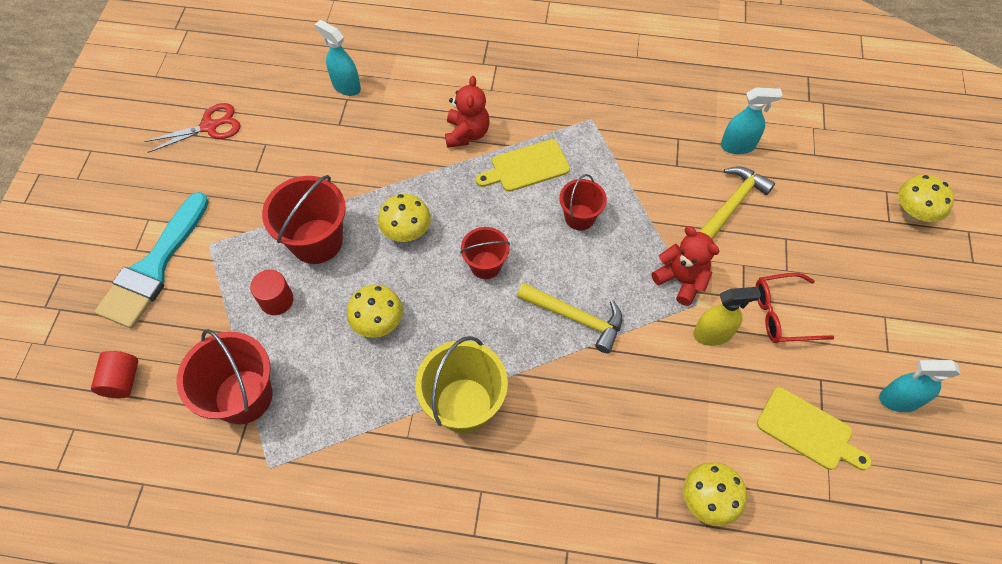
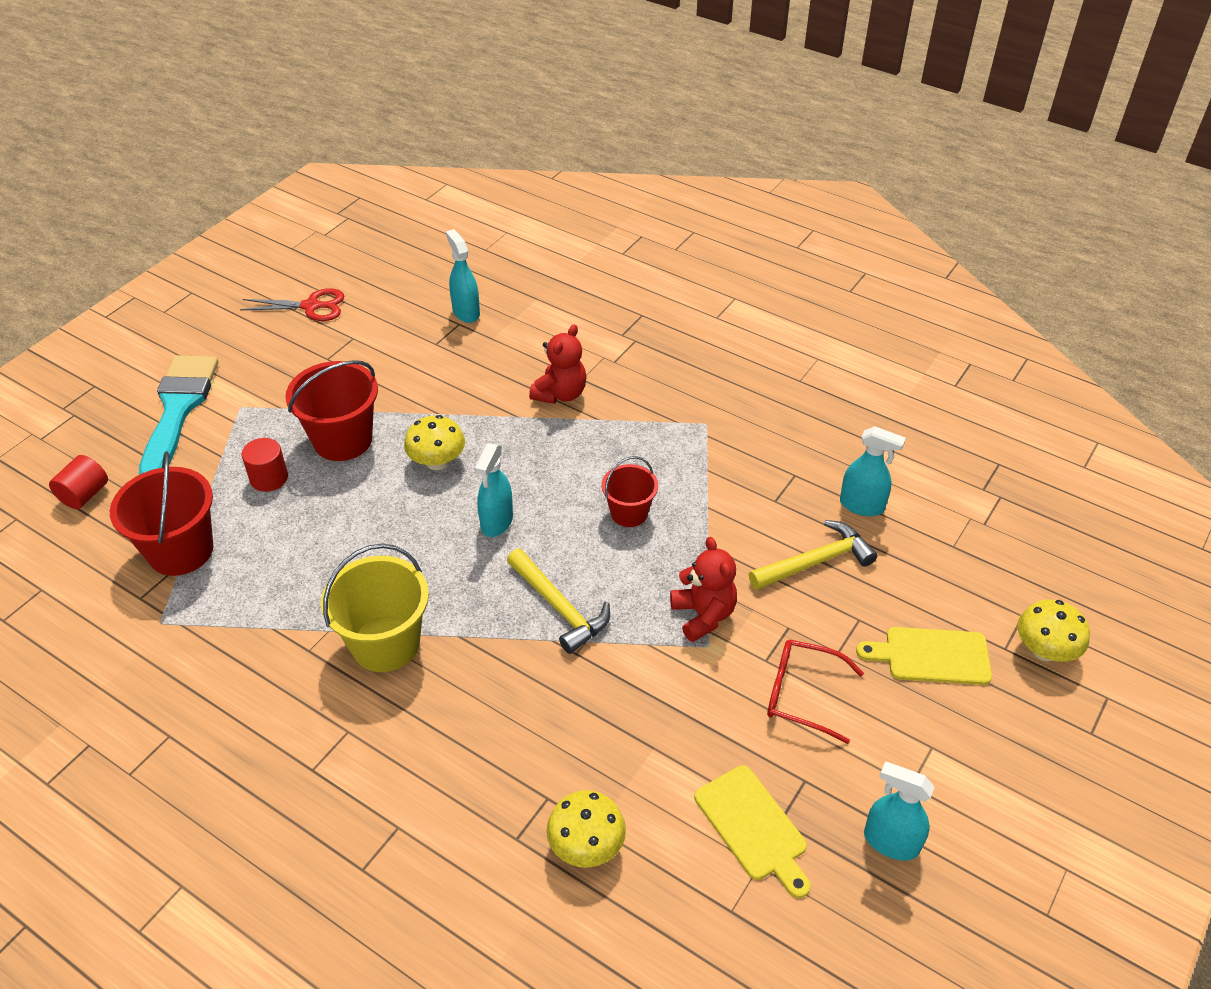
camera: 25 degrees right, 15 degrees down
(154, 267) = (178, 409): turquoise brush -> turquoise brush turned 135 degrees clockwise
(378, 322) = (352, 534): yellow mushroom -> none
(485, 265) = (496, 522): red bucket -> turquoise spray bottle
(526, 167) = (603, 445): yellow cutting board -> yellow cutting board (931, 656)
(712, 334) = (704, 683): yellow spray bottle -> none

